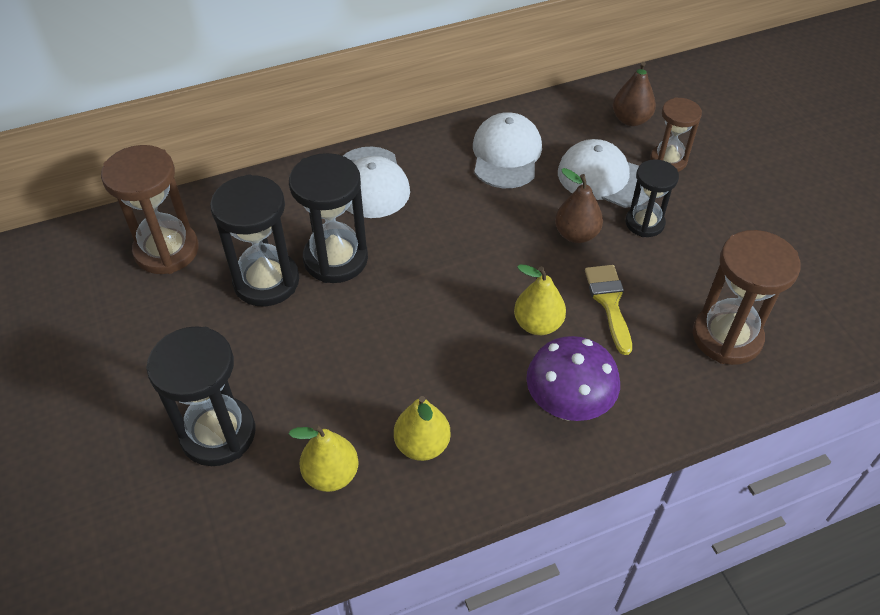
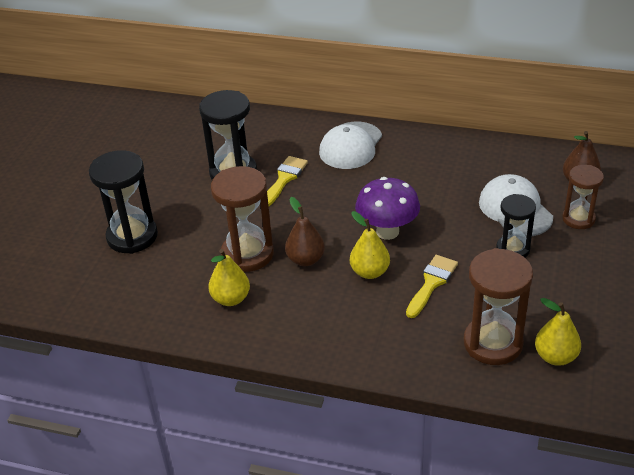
camera: 40 degrees right, 10 degrees down
(166, 250) = (196, 132): brown hourglass -> brown hourglass (247, 254)
(331, 475) = (168, 286): yellow pear -> yellow pear (555, 357)
(335, 259) = (284, 179): black hourglass -> yellow brush
(506, 154) = (459, 166): white cap -> none
(567, 406) = (338, 325): purple mushroom -> purple mushroom (387, 231)
(576, 234) = (454, 234): brown pear -> brown pear (305, 260)

